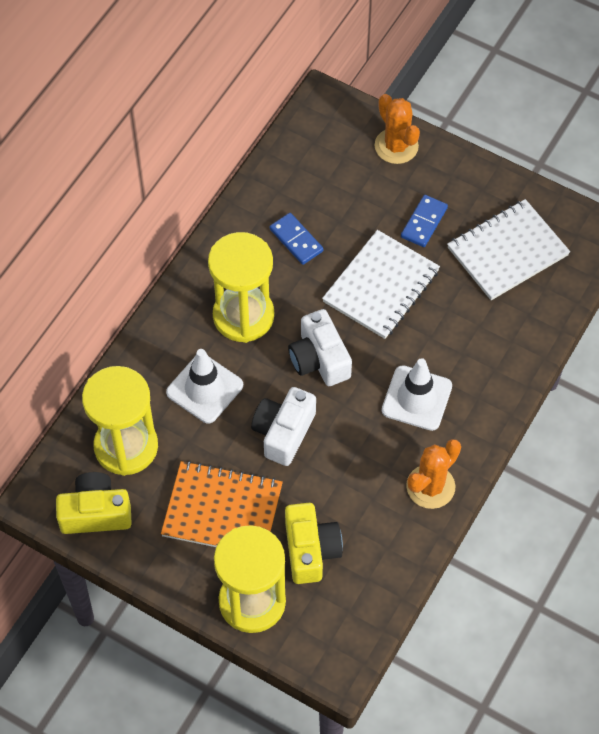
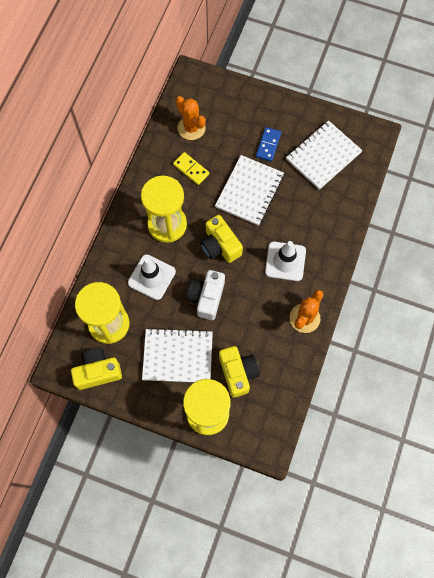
camera: 10 degrees left, 10 degrees up
(222, 510) = (177, 356): orange notebook -> white notebook
(296, 240) = (191, 169): blue domino -> yellow domino
(319, 359) = (220, 245): white camera -> yellow camera
(396, 146) = (242, 98): orange cactus -> orange cactus (191, 128)

